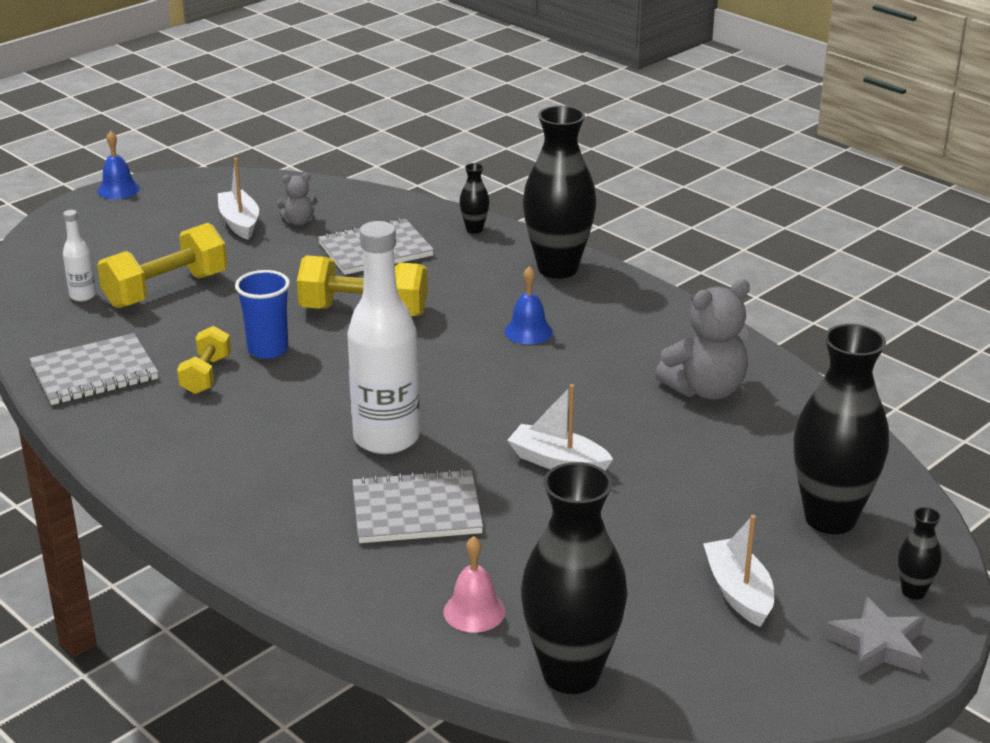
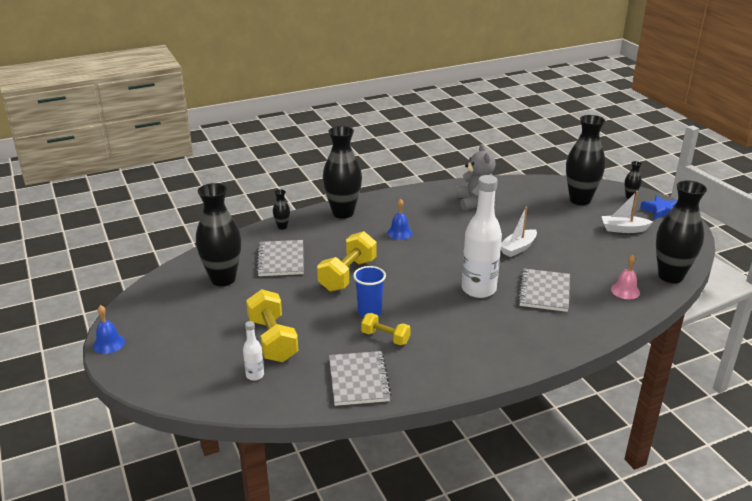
camera: 70 degrees left, 0 degrees up
(239, 223) = (205, 300): white boat -> none
(298, 221) = (223, 279): grey teddy bear -> black vase
(877, 645) = (660, 211): grey star -> blue star

